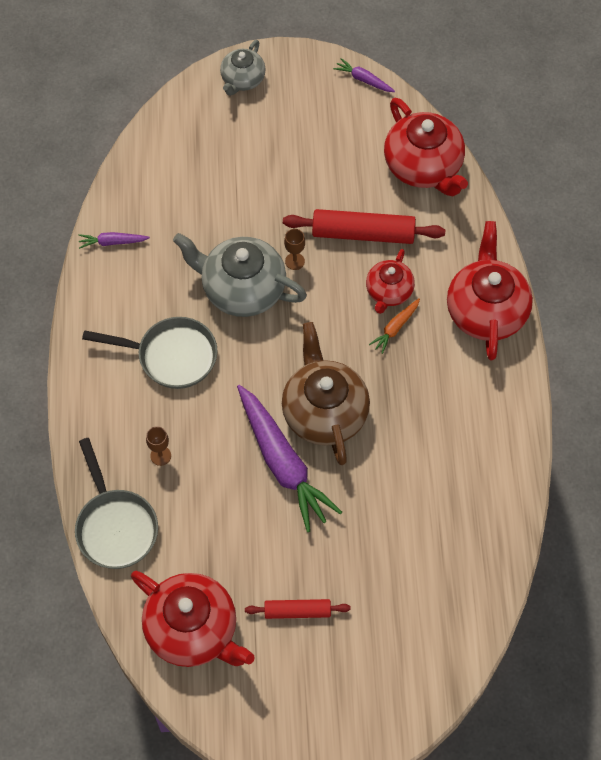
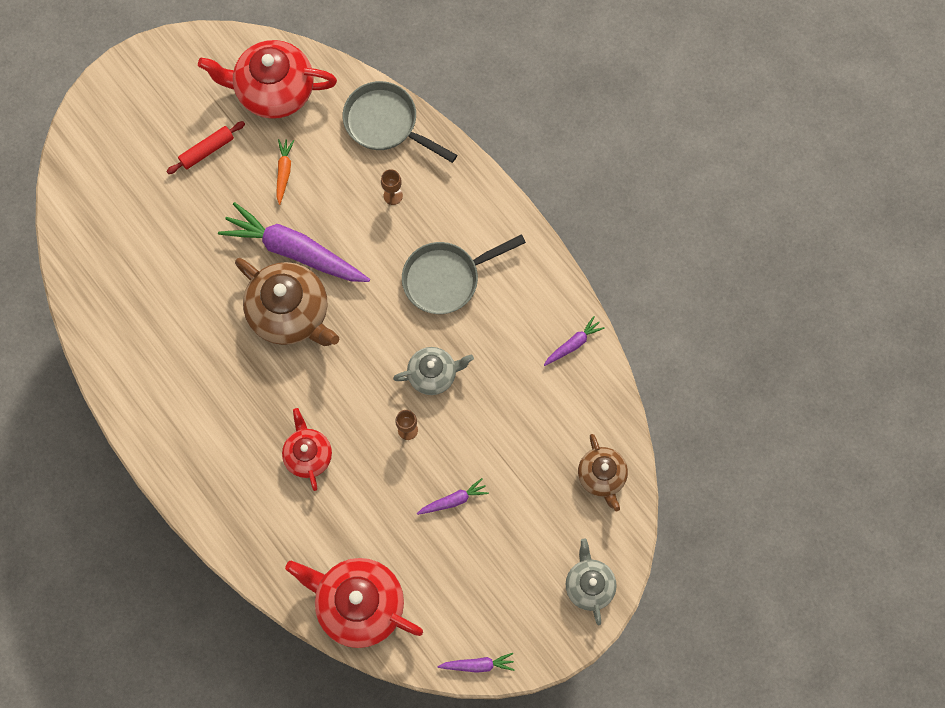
camera: 145 degrees right, 10 degrees up
(172, 140) = (602, 476): none -> brown teapot
(242, 289) = (433, 374): grey teapot -> grey teapot, size x0.58
(297, 191) = (453, 500): none -> purple carrot
(363, 233) = (367, 497): red rolling pin -> none
(395, 328) = (281, 425): orange carrot -> orange carrot (284, 172)
(486, 311) = (213, 493): red teapot -> none

